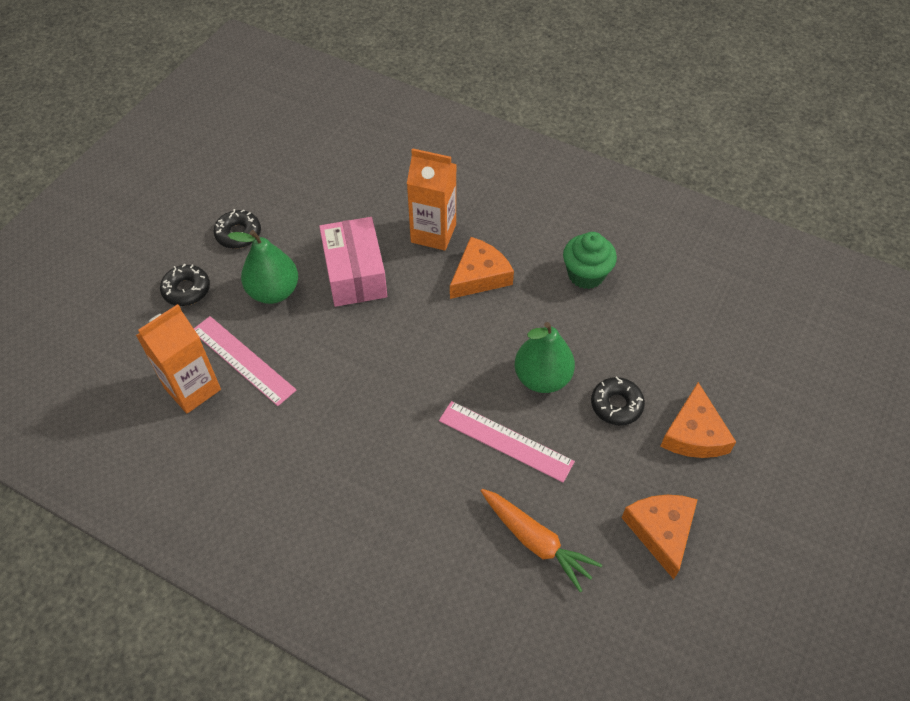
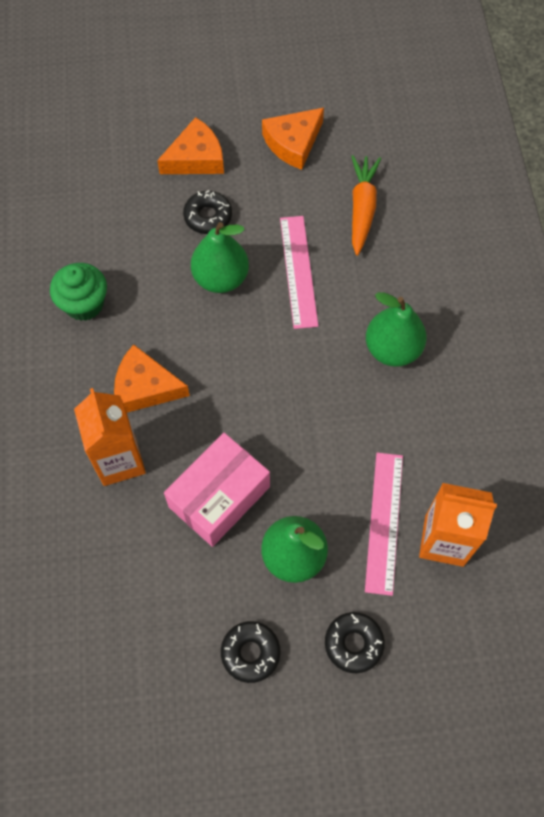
camera: 125 degrees left, 10 degrees up
(371, 463) = (392, 349): none -> green pear

